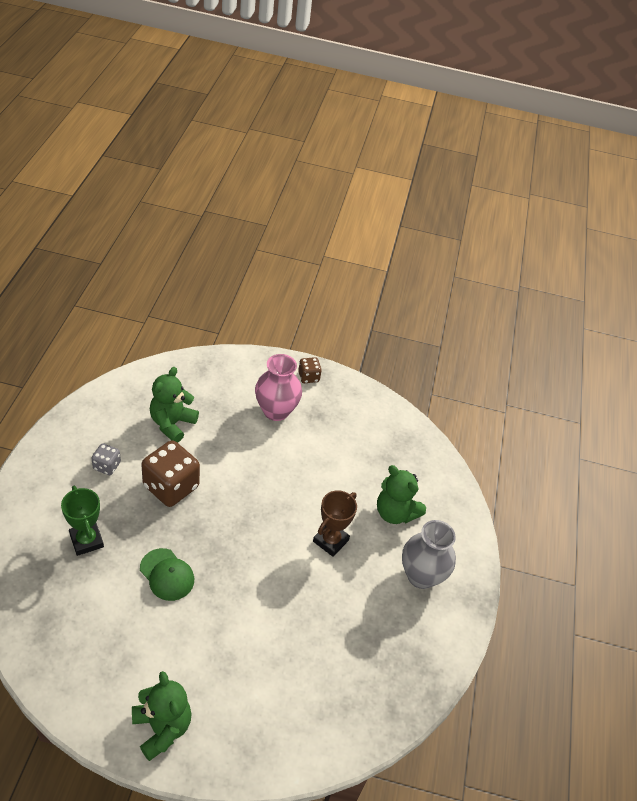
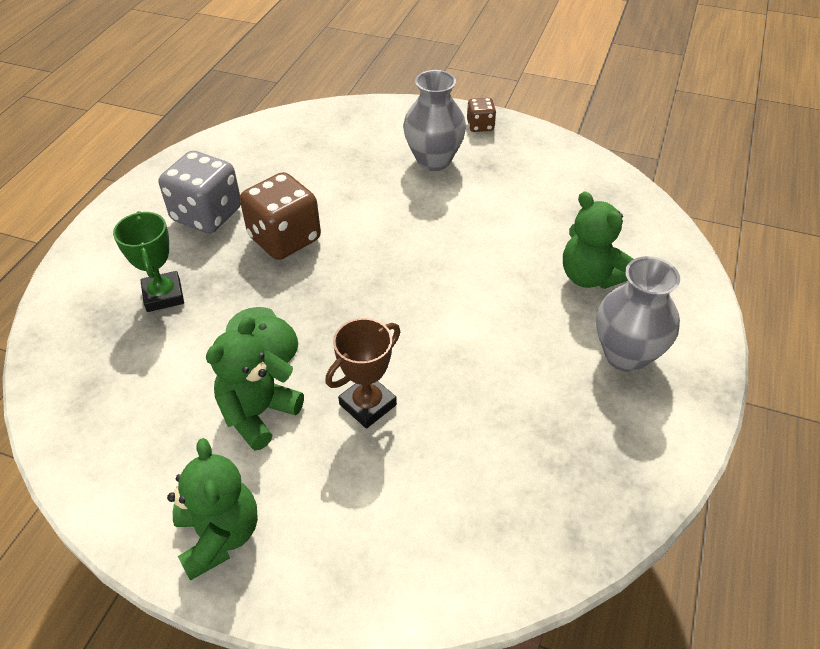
camera: 15 degrees right, 0 degrees up
(107, 466) = (207, 215): grey dice -> grey dice, size x1.98
(172, 423) = (298, 172): green teddy bear -> green teddy bear (258, 413)
(276, 411) = (433, 160): pink vase -> grey vase
(330, 541) = (494, 307): brown trophy -> brown trophy (367, 404)

